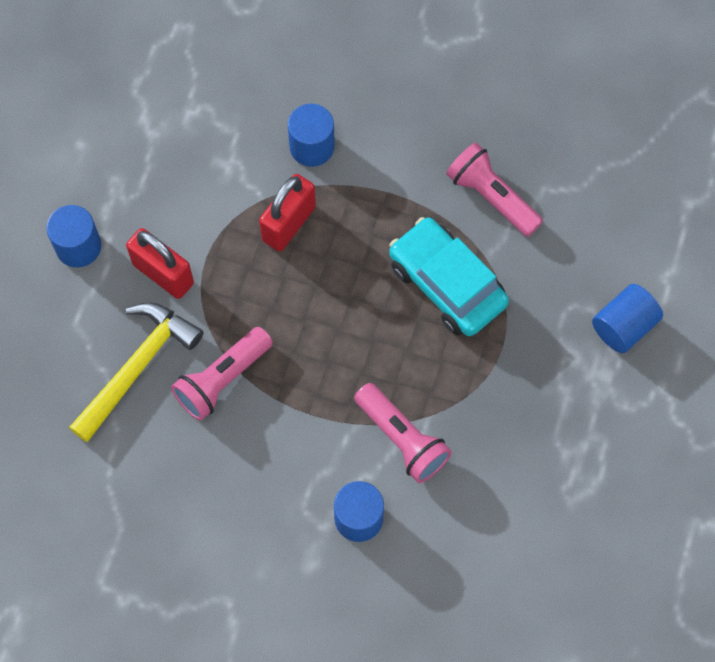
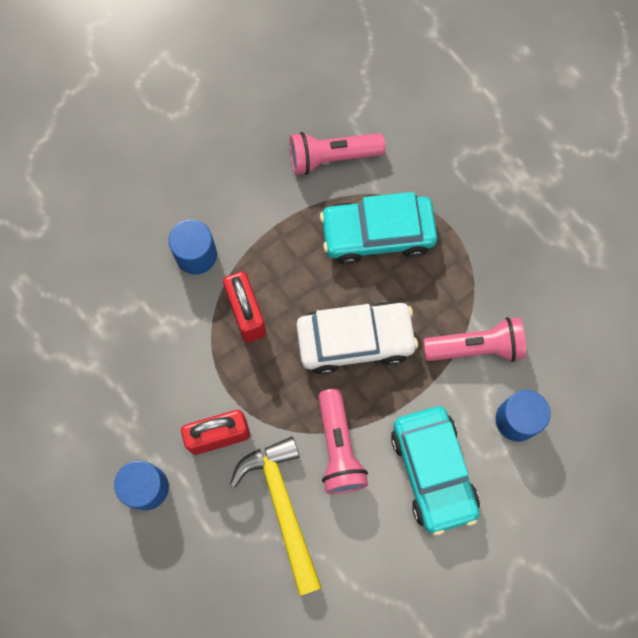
camera: 55 degrees left, 5 degrees up
(258, 474) = (433, 471): none -> turquoise car
(331, 330) = (355, 340): none -> white car
(623, 326) = (494, 138): blue cylinder -> none

